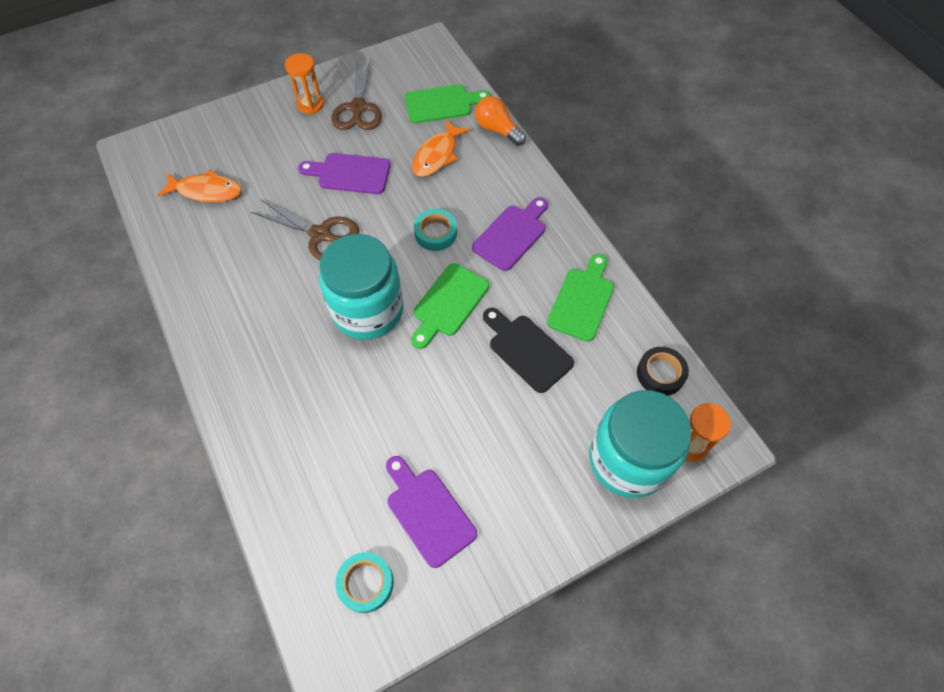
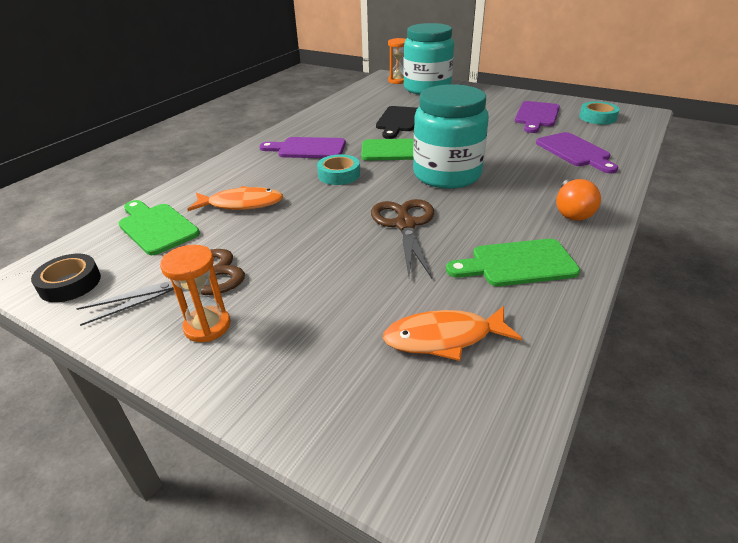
camera: 120 degrees left, 25 degrees down
(206, 191) = (444, 338): orange fish -> orange fish turned 75 degrees counterclockwise
(350, 173) = (309, 241): purple cutting board -> purple cutting board (575, 152)
(497, 129) = (183, 187): orange light bulb -> orange light bulb (572, 211)
(582, 300) = (340, 117): green cutting board -> green cutting board (517, 264)
(660, 374) = (366, 92): black tape -> black tape (70, 283)

